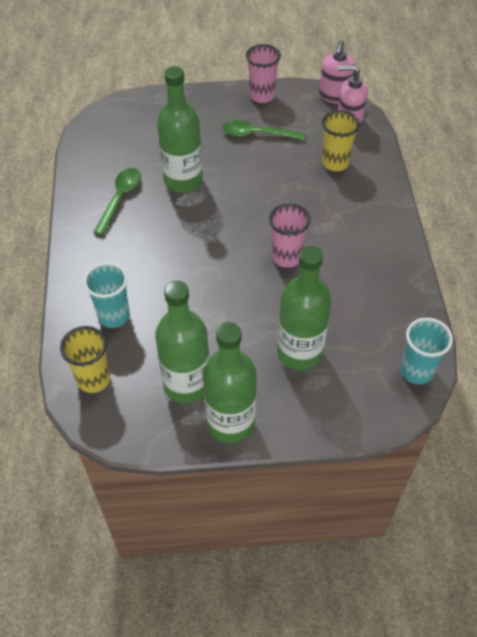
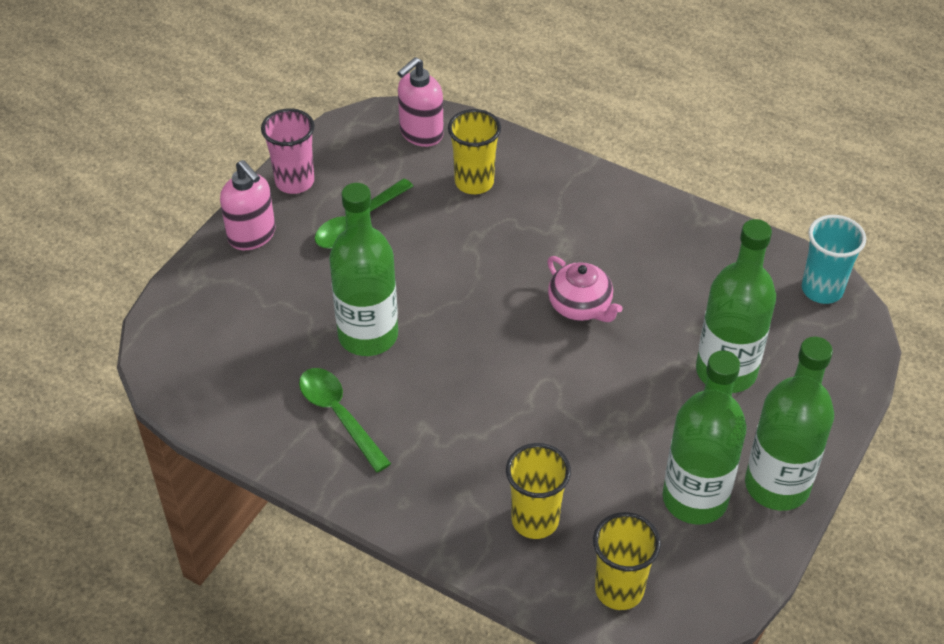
camera: 55 degrees left, 5 degrees down
(114, 316) = (535, 520): turquoise cup -> yellow cup
(286, 257) = (580, 306): pink cup -> pink teapot
(334, 96) = (364, 120): pink soap dispenser -> pink soap dispenser (252, 236)

